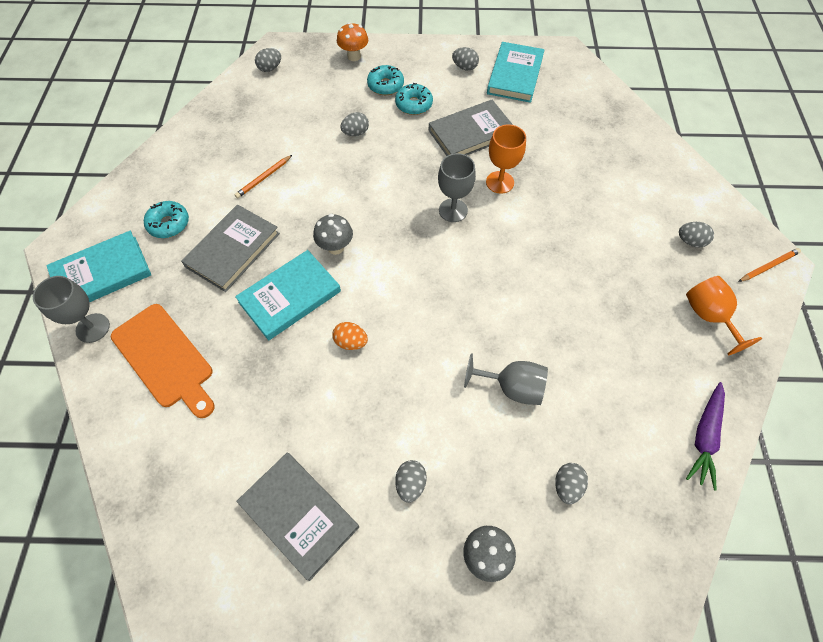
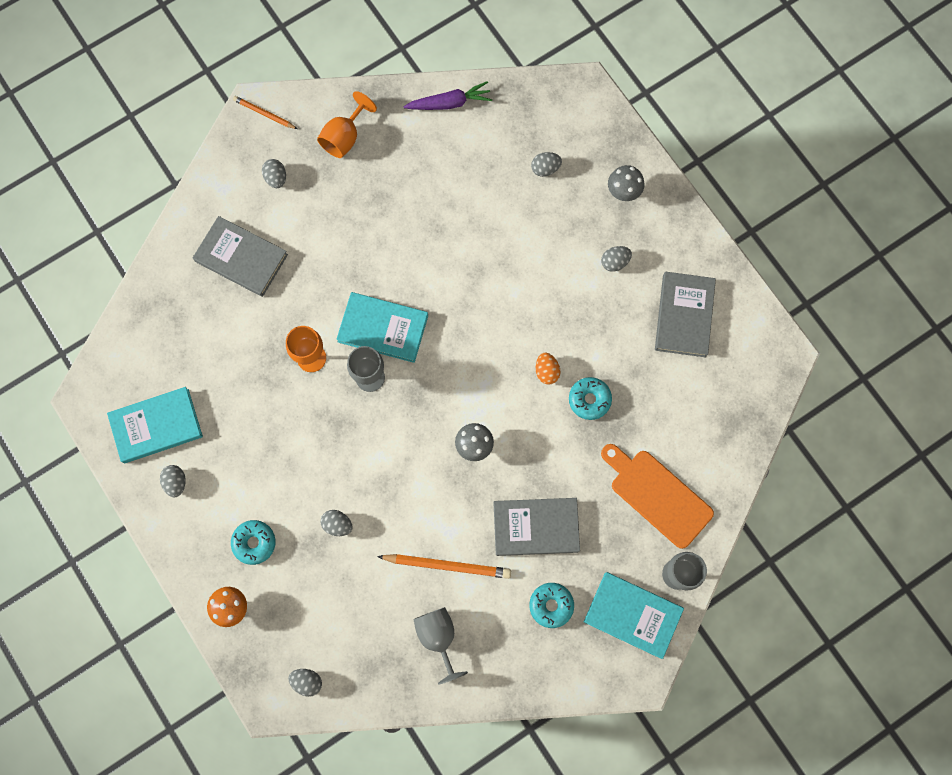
camera: 125 degrees left, 15 degrees up
(165, 358) = (657, 495): orange cutting board -> orange cutting board turned 60 degrees counterclockwise
(264, 178) = (447, 565): orange pencil -> orange pencil, size x1.67
(290, 297) = (543, 445): turquoise book -> turquoise book (383, 328)
(414, 104) = (263, 496): turquoise donut -> turquoise donut (589, 400)
(471, 133) = (267, 418): grey book -> grey book (241, 258)
(512, 387) = (500, 239): grey goblet -> grey goblet (438, 637)

